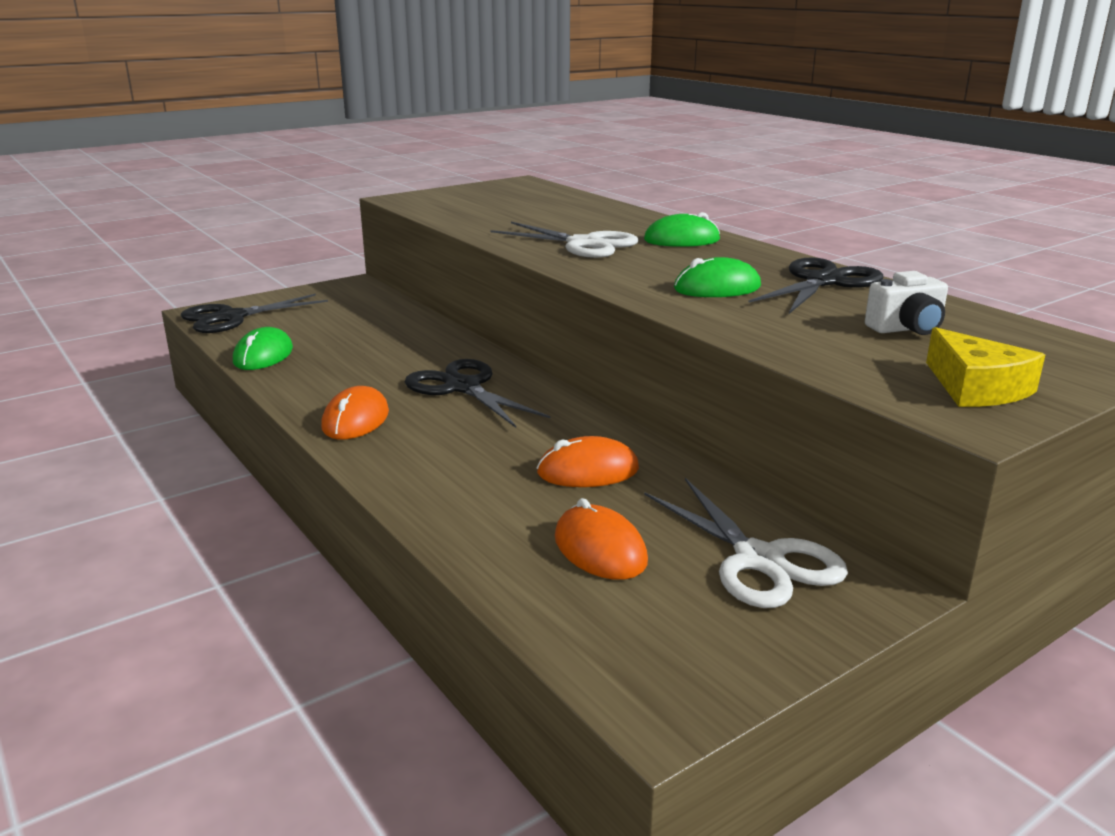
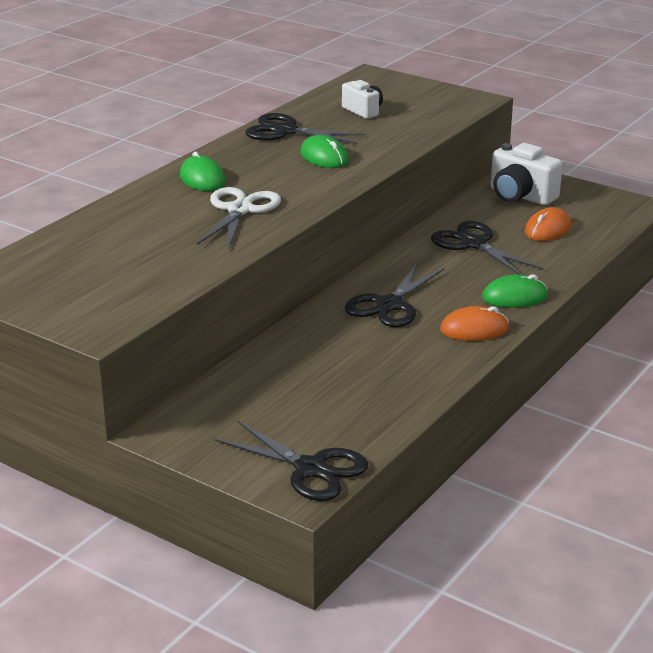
camera: 110 degrees left, 5 degrees up
(263, 355) = (393, 410): green mouse -> green mouse (514, 297)
(588, 471) = (473, 244): orange mouse -> black scissors
(759, 560) = (520, 196): white scissors -> white camera
(976, 388) = (437, 98): yellow cheese -> none

